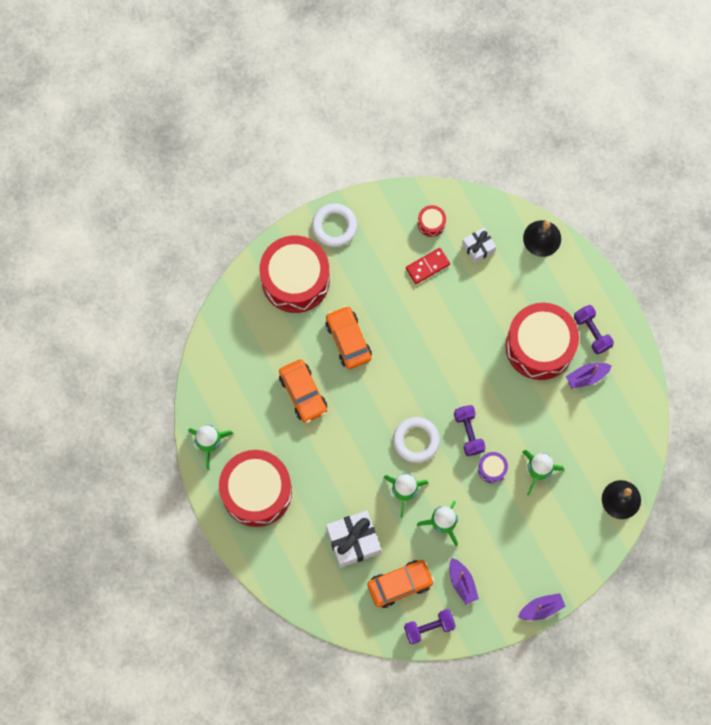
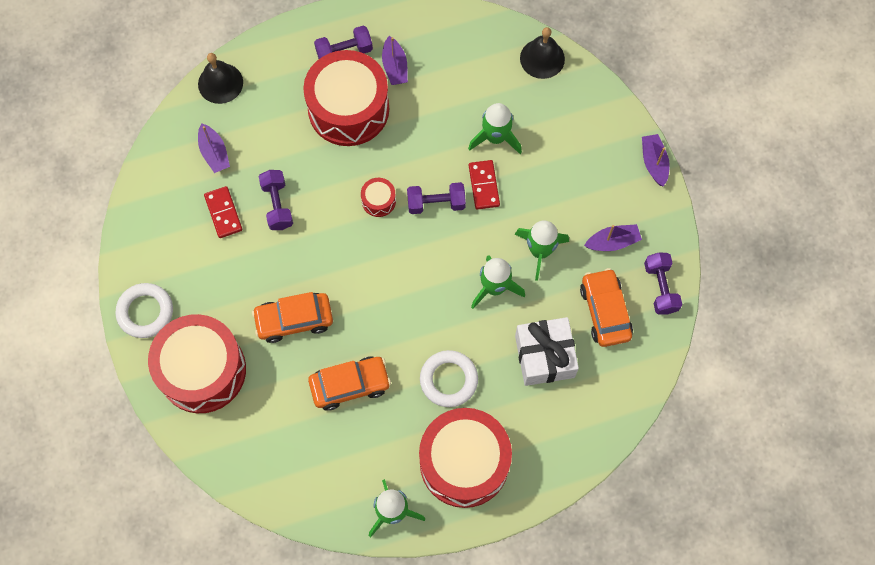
camera: 80 degrees left, 5 degrees down
(416, 440) = (434, 263): white ring -> white ring (448, 380)
(431, 223) = (171, 199): red drum -> red drum (378, 201)
(442, 306) = (277, 205): none -> purple dumbbell
(478, 247) = (214, 153): white gift -> purple boat
(492, 469) = (483, 186): purple drum -> red domino

